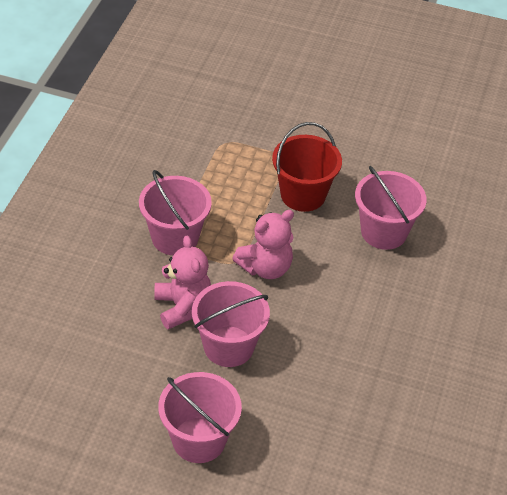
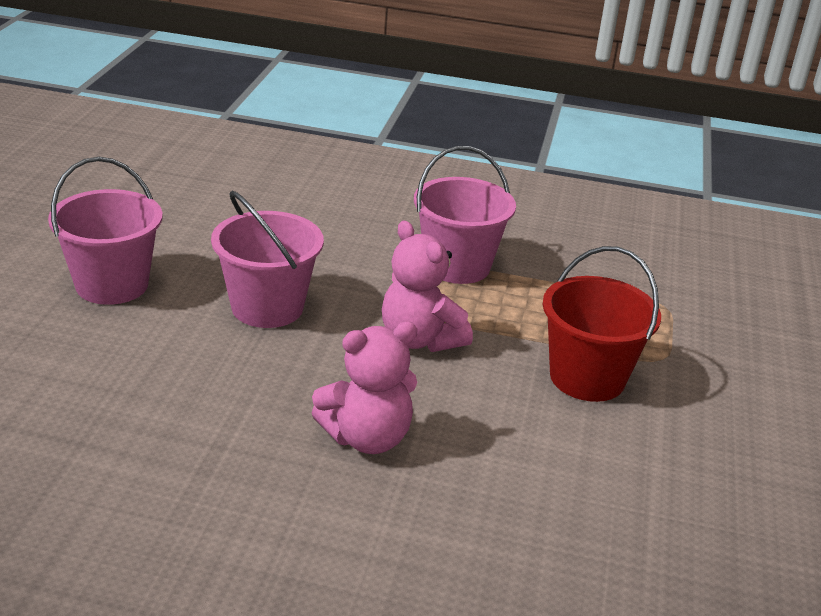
camera: 85 degrees right, 15 degrees down
(182, 307) = (334, 272): pink teddy bear -> pink teddy bear (367, 438)
(383, 232) = (535, 466): pink bucket -> none

